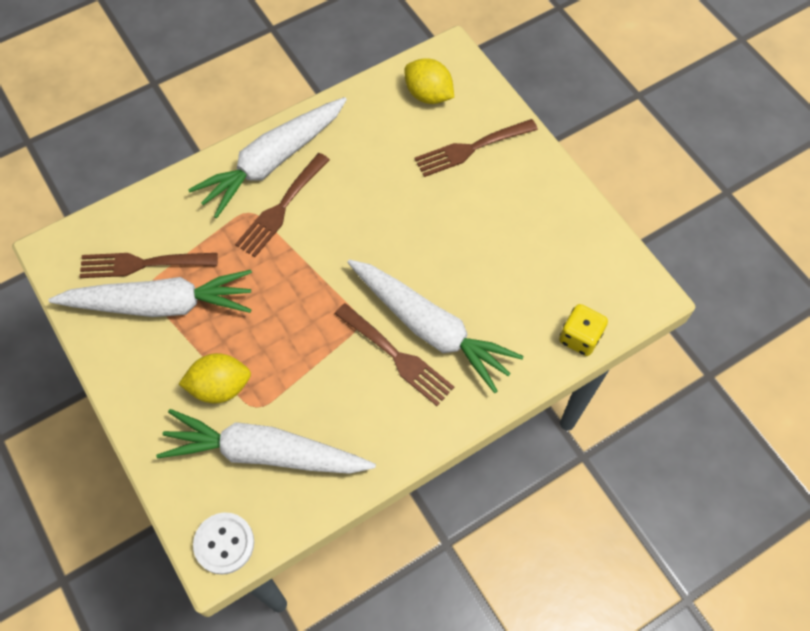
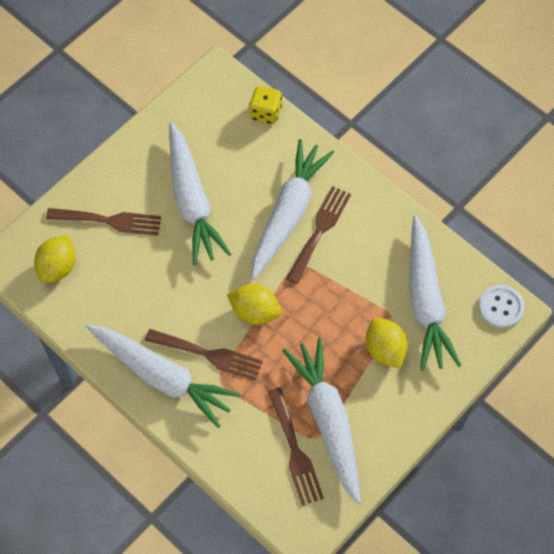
camera: 105 degrees left, 0 degrees up
(315, 263) = (255, 312): none -> yellow lemon
(471, 149) = (109, 221): brown fork -> brown fork turned 45 degrees counterclockwise
(474, 232) = (192, 201): none -> white carrot

